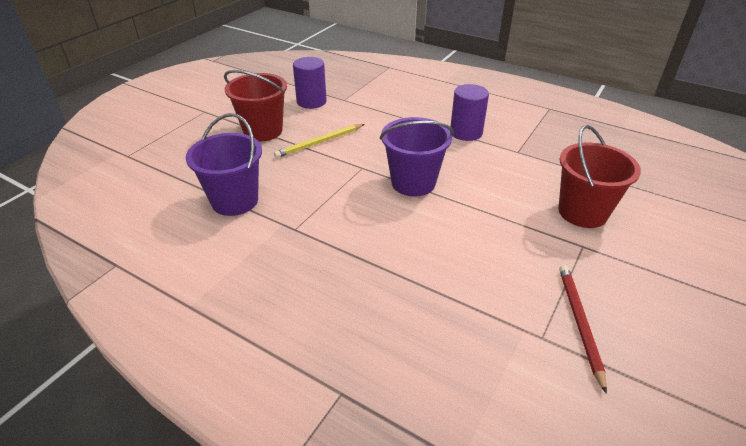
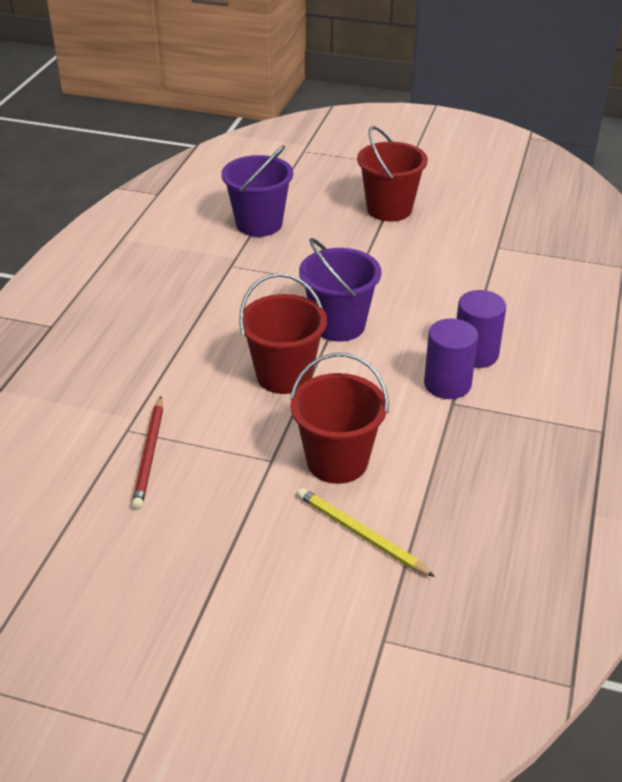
camera: 75 degrees right, 0 degrees up
(311, 102) = (475, 225): purple cylinder -> purple cylinder (447, 384)
(319, 142) = (386, 249): yellow pencil -> yellow pencil (360, 534)
(474, 222) = (284, 375): none -> red bucket
(579, 323) = (149, 454): red pencil -> red pencil turned 105 degrees clockwise

